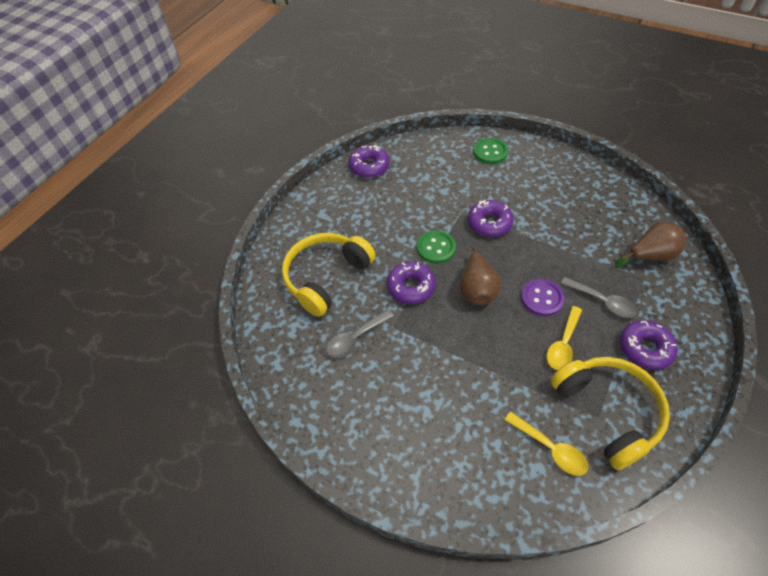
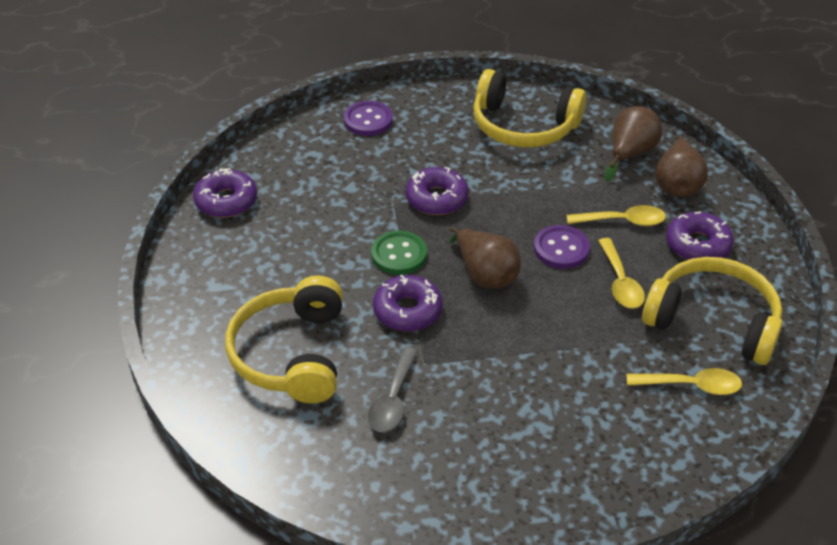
camera: 40 degrees left, 10 degrees down
(490, 152) = (368, 120): green button -> purple button
(588, 200) = (523, 126): none -> yellow headphones
(602, 301) = (623, 221): grey spoon -> yellow spoon
(667, 296) = (677, 185): none -> brown pear

